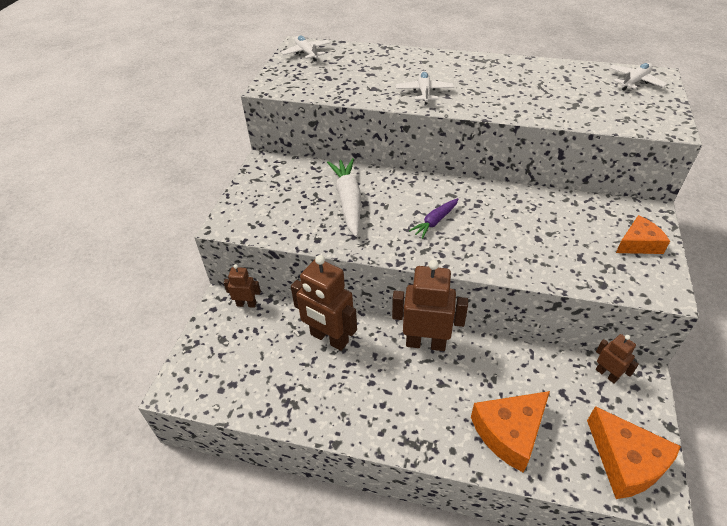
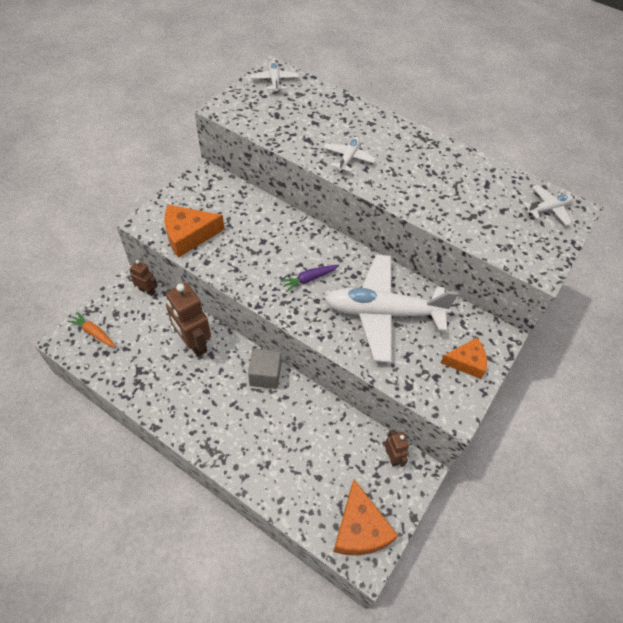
camera: 15 degrees right, 10 degrees up
(207, 368) = (94, 333): none -> orange carrot
(348, 201) = (250, 235): white carrot -> none
(425, 343) = (265, 375): brown robot -> grey cube
(509, 432) = (286, 471): orange cheese -> orange cheese (188, 235)
(529, 227) = (383, 313): none -> white plane

